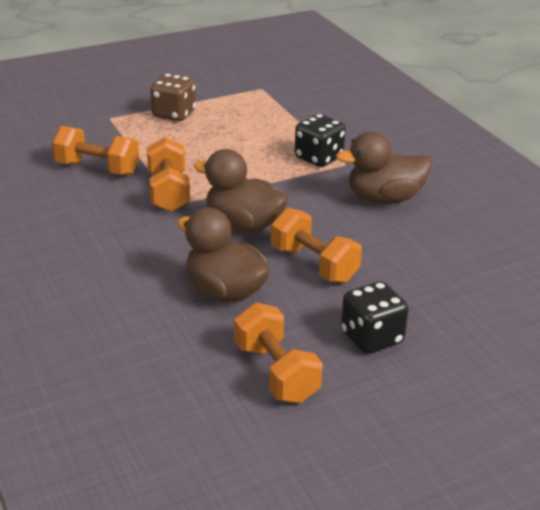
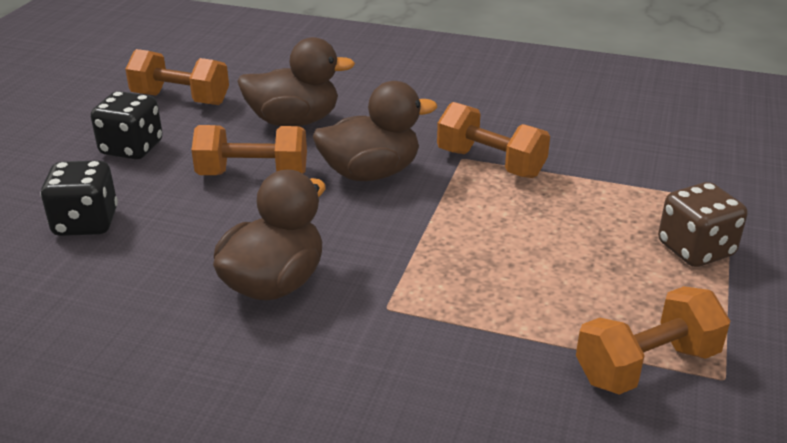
camera: 135 degrees right, 0 degrees up
(97, 168) = (594, 147): orange dumbbell -> orange dumbbell (646, 365)
(318, 158) = (430, 295): black dice -> black dice (86, 223)

